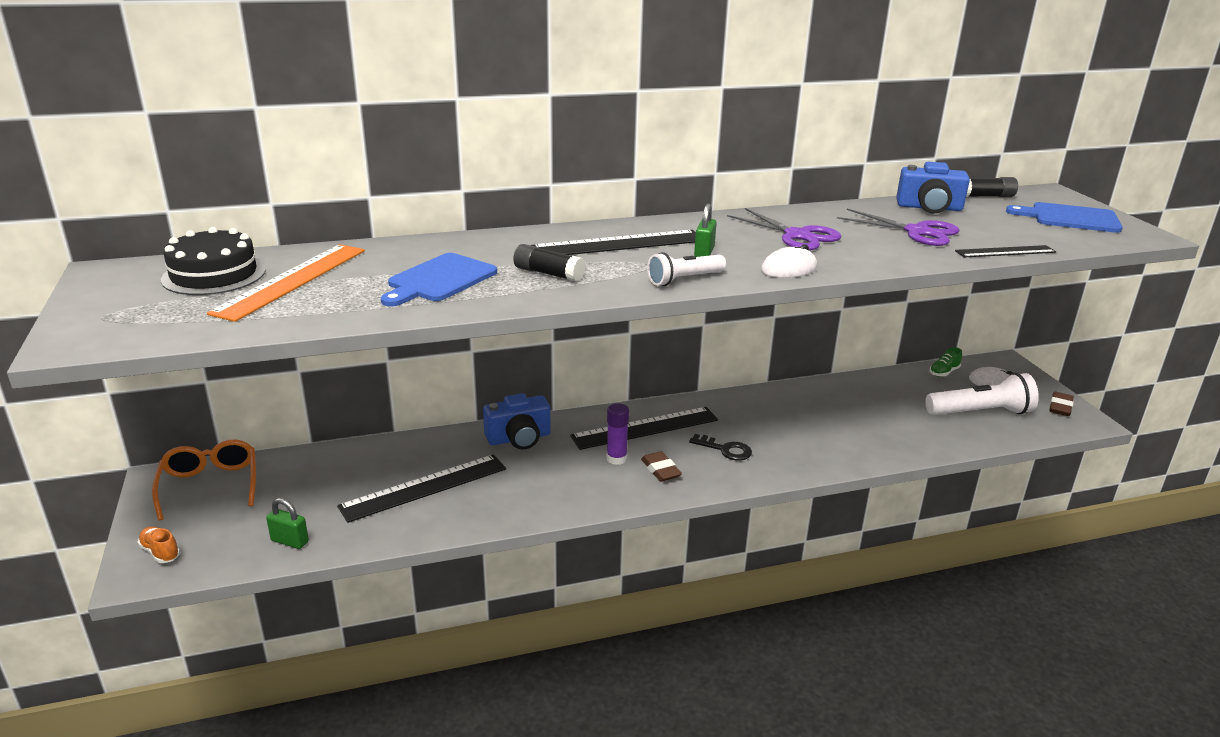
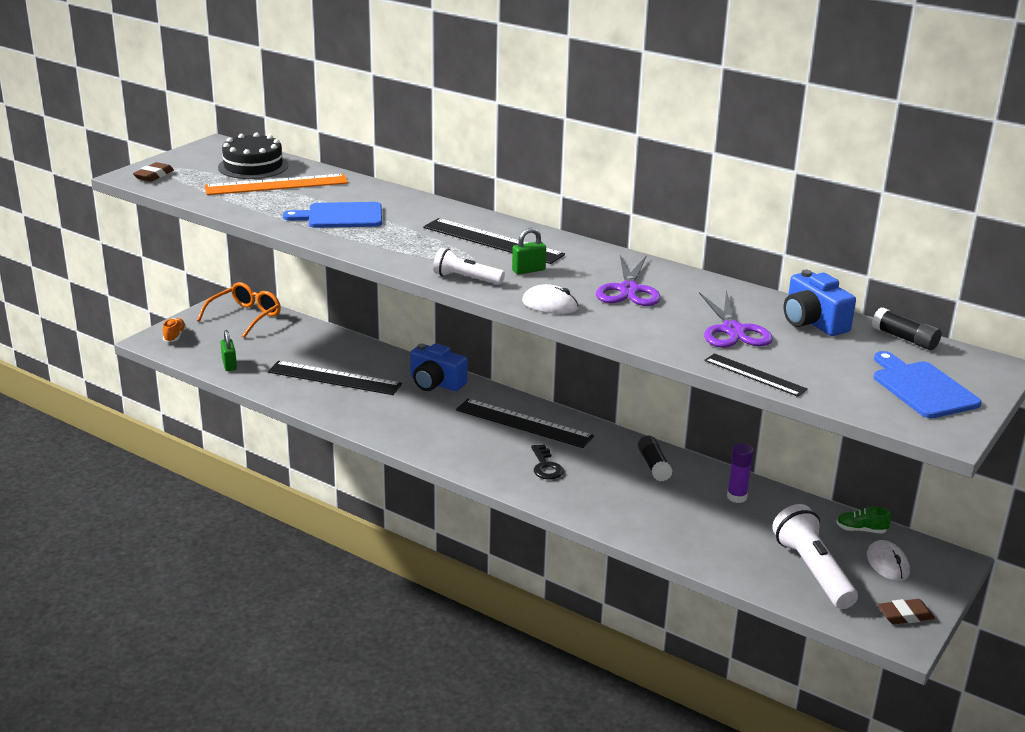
camera: 50 degrees right, 0 degrees up
(548, 274) = (402, 239): black glue stick -> black glue stick (653, 466)
(616, 458) = (466, 428): purple glue stick -> purple glue stick (736, 497)
(660, 470) = (477, 450): brown eraser -> brown eraser (154, 175)
(981, 412) = (812, 571): white flashlight -> white flashlight turned 150 degrees counterclockwise

